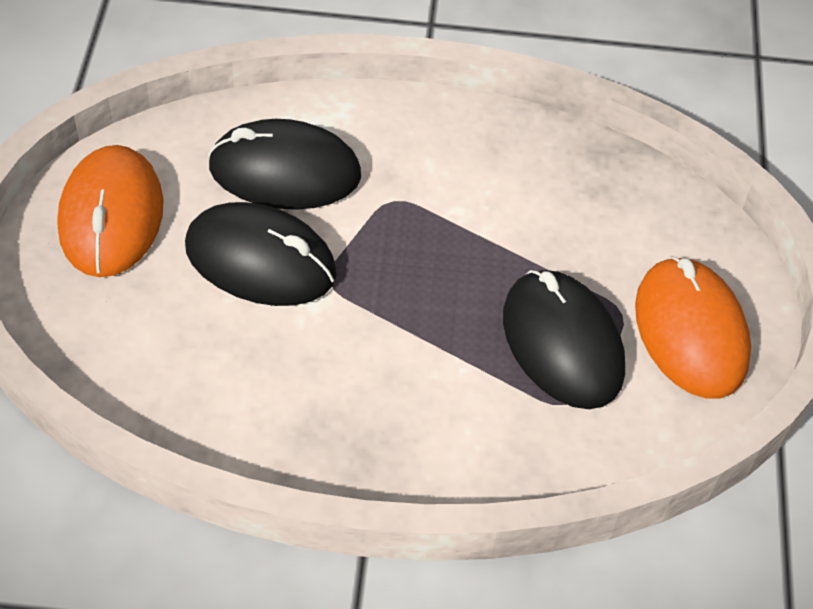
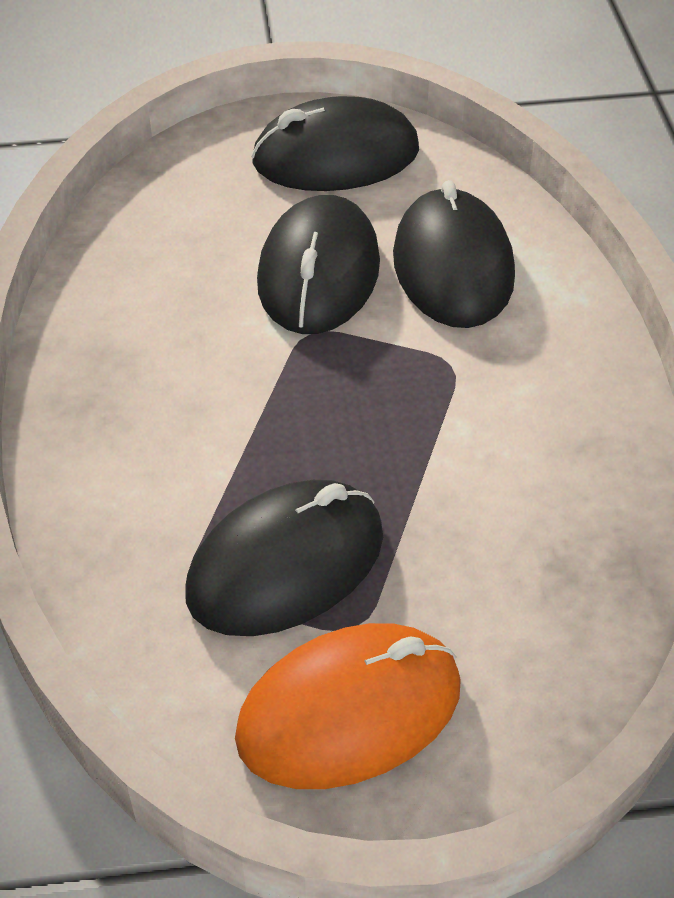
camera: 80 degrees right, 5 degrees down
(111, 216) = (335, 156): orange mouse -> black mouse

